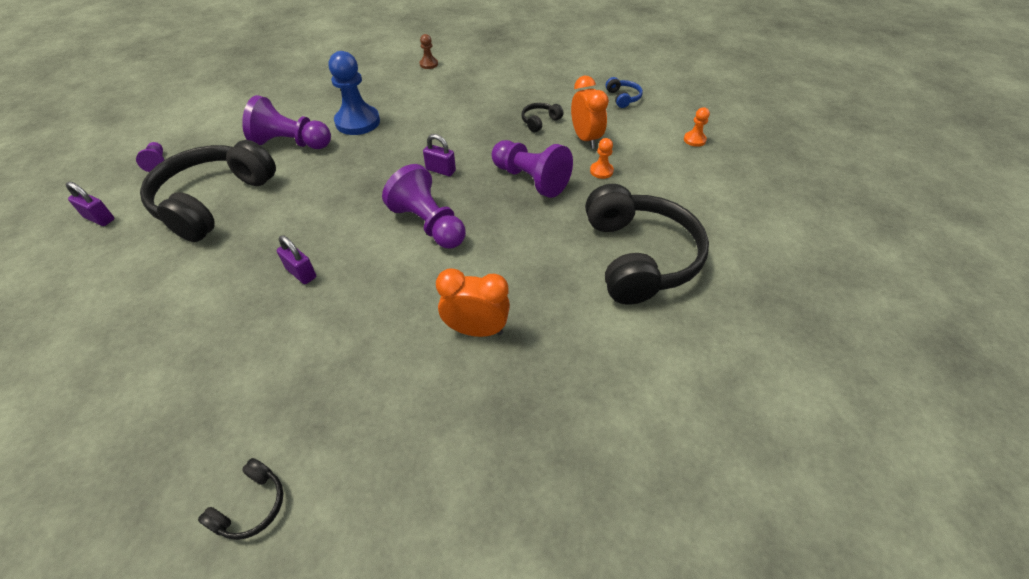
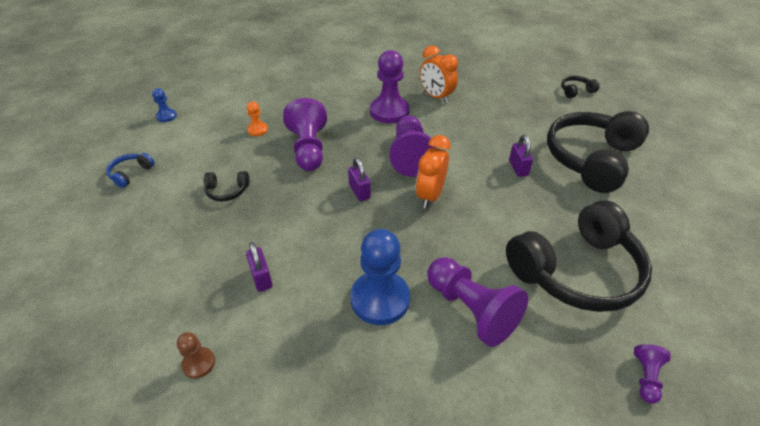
camera: 140 degrees left, 5 degrees down
(99, 218) = (702, 315): purple padlock -> purple padlock (261, 278)
(508, 267) = (389, 111): none -> purple pawn
(585, 139) = (224, 156): orange clock -> orange clock (430, 196)
(638, 257) = (318, 84): black headphones -> black headphones (591, 159)
(694, 140) = (166, 116): orange pawn -> blue pawn

